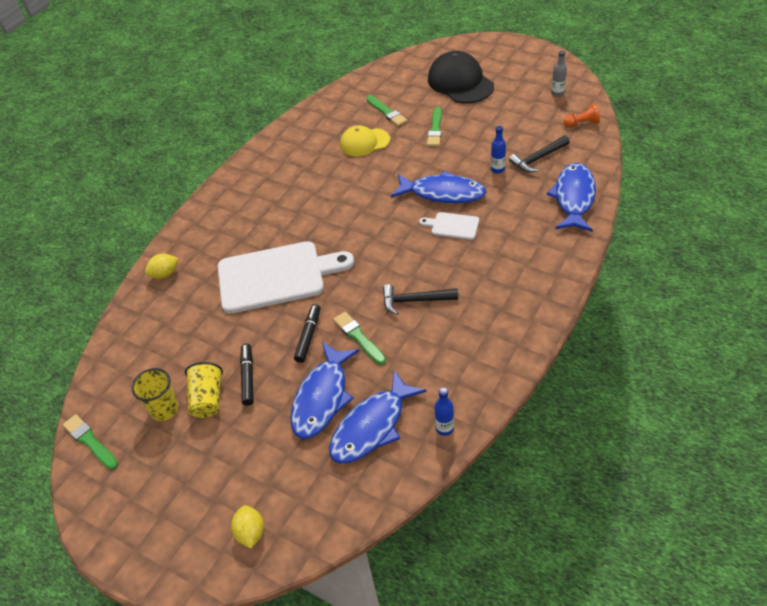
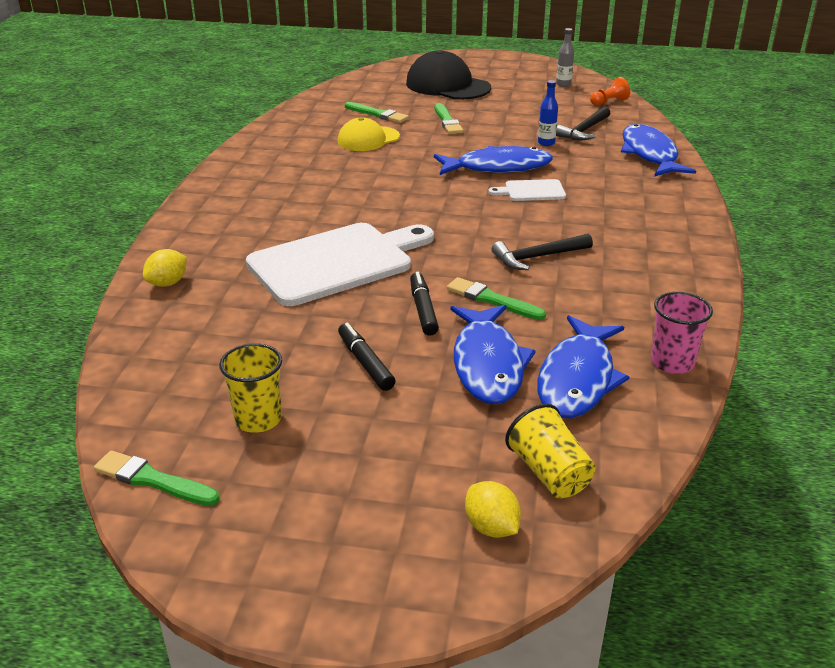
camera: 25 degrees left, 15 degrees down
(207, 399) = (320, 396): yellow cup -> yellow cup (549, 473)
(444, 428) = (672, 363): blue bottle -> pink cup

